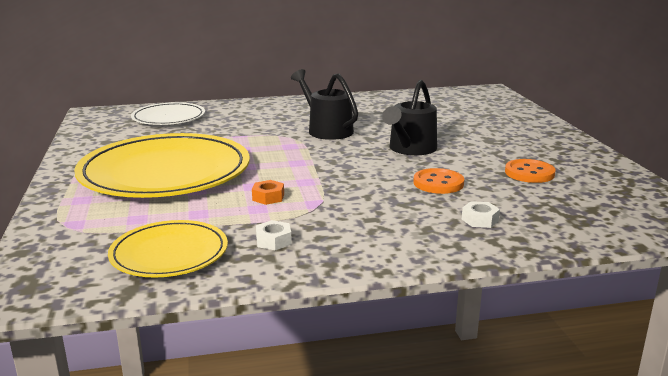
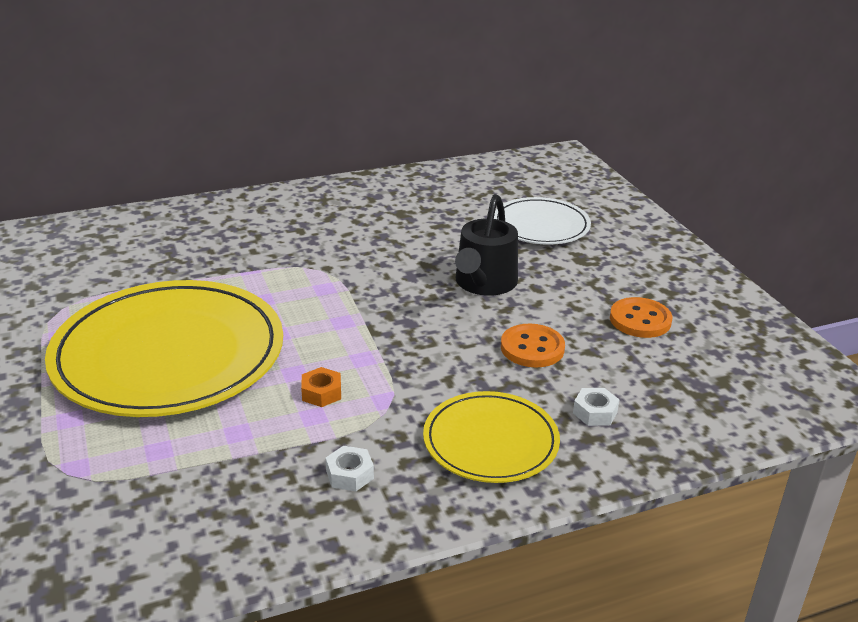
camera: 10 degrees left, 10 degrees up
(168, 118) = (138, 239): white plate -> white plate (541, 226)
(169, 253) = (222, 511): yellow plate -> yellow plate (490, 441)
(327, 130) = (366, 251): black watering can -> none

